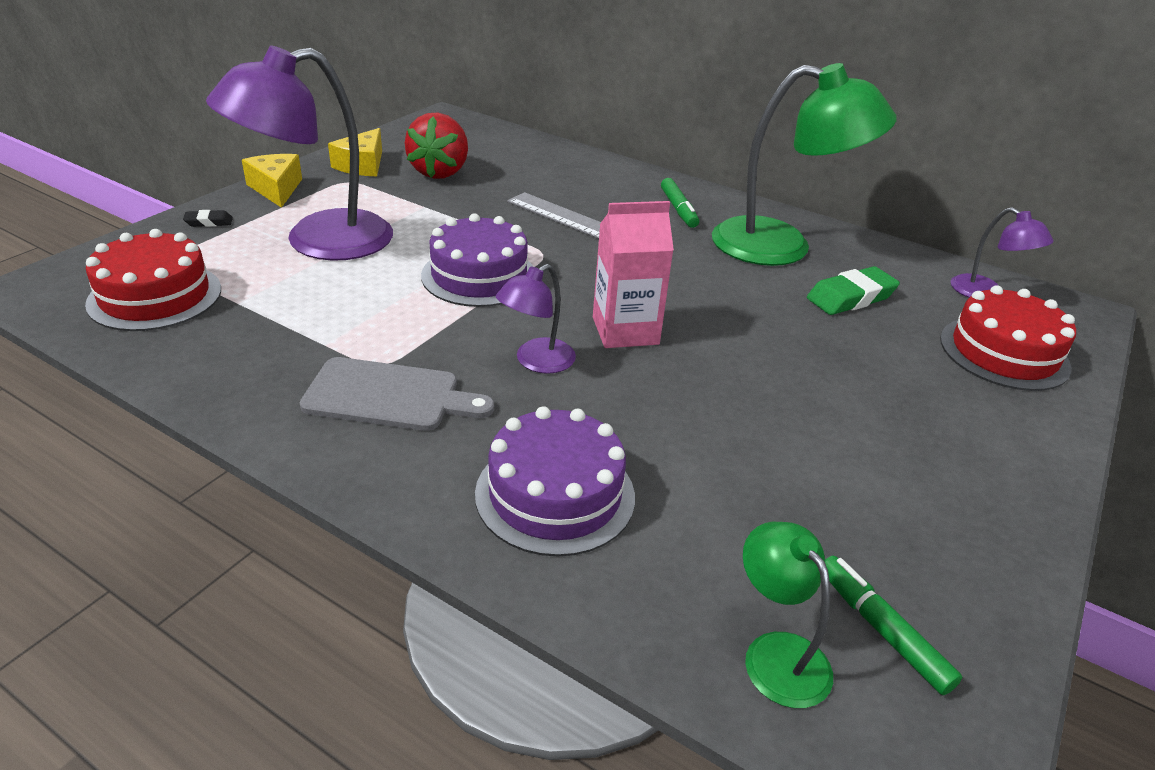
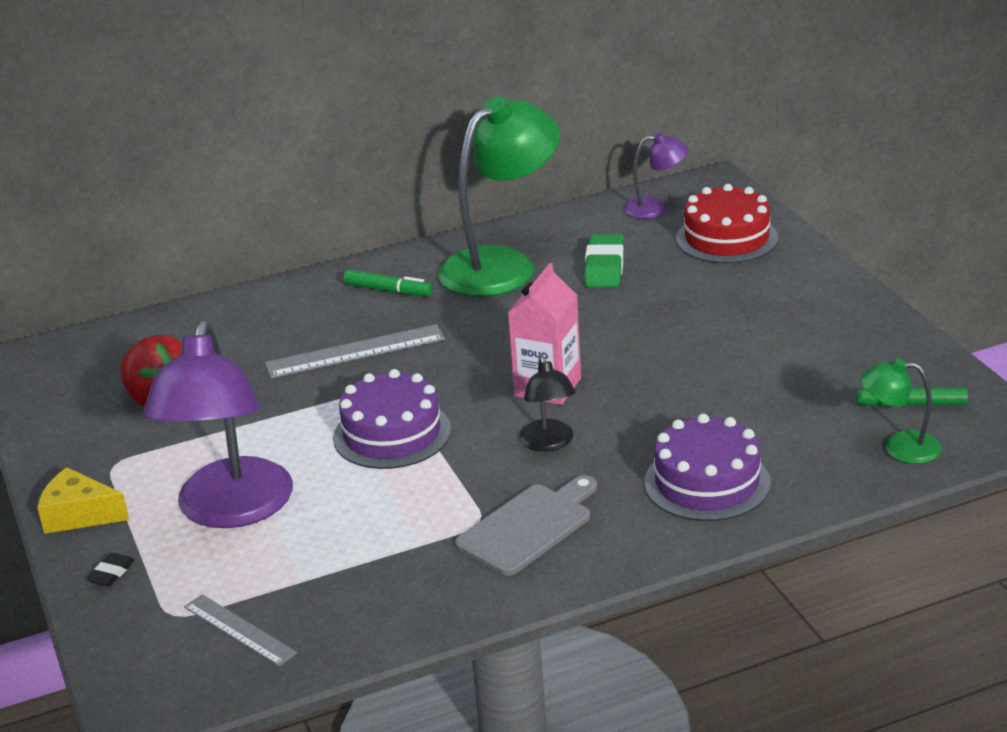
camera: 50 degrees left, 5 degrees down
(155, 296) = (239, 630): red cake -> grey ruler
(362, 165) = (85, 445): yellow cheese -> none
(536, 362) = (549, 443): purple lamp -> black lamp

